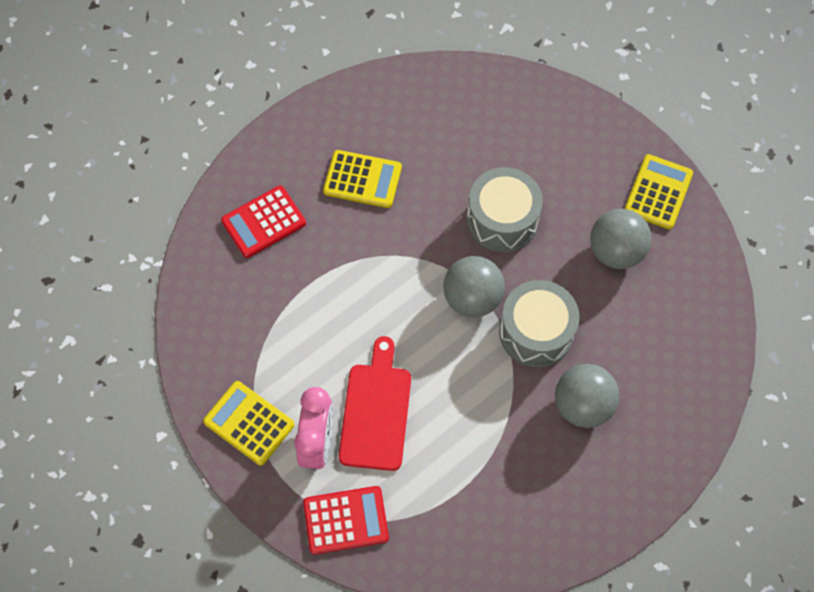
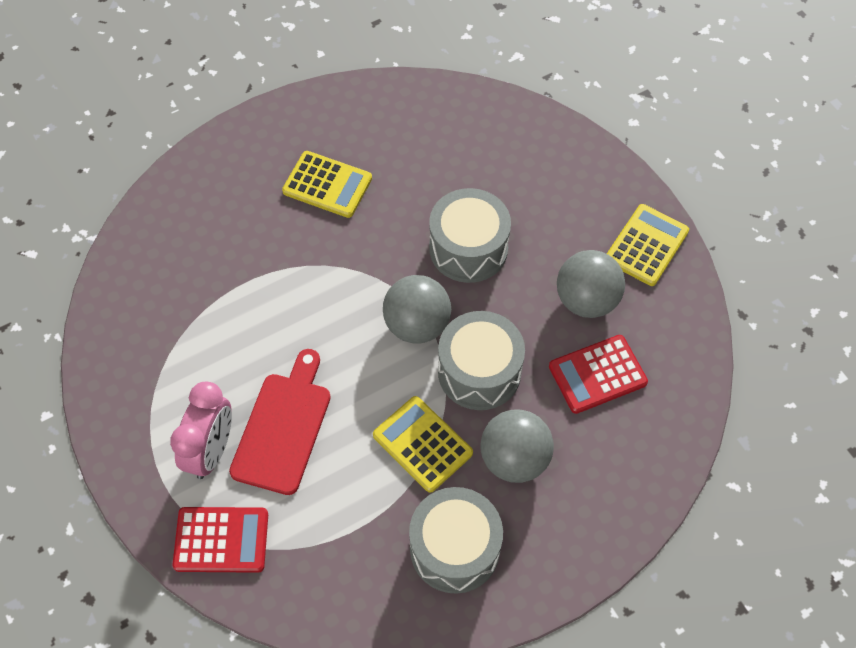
camera: 10 degrees right, 5 degrees down
(249, 423) = (142, 417): yellow calculator -> yellow calculator (422, 444)
(264, 222) = (212, 212): red calculator -> red calculator (597, 374)
(548, 492) = (454, 548): none -> grey drum

